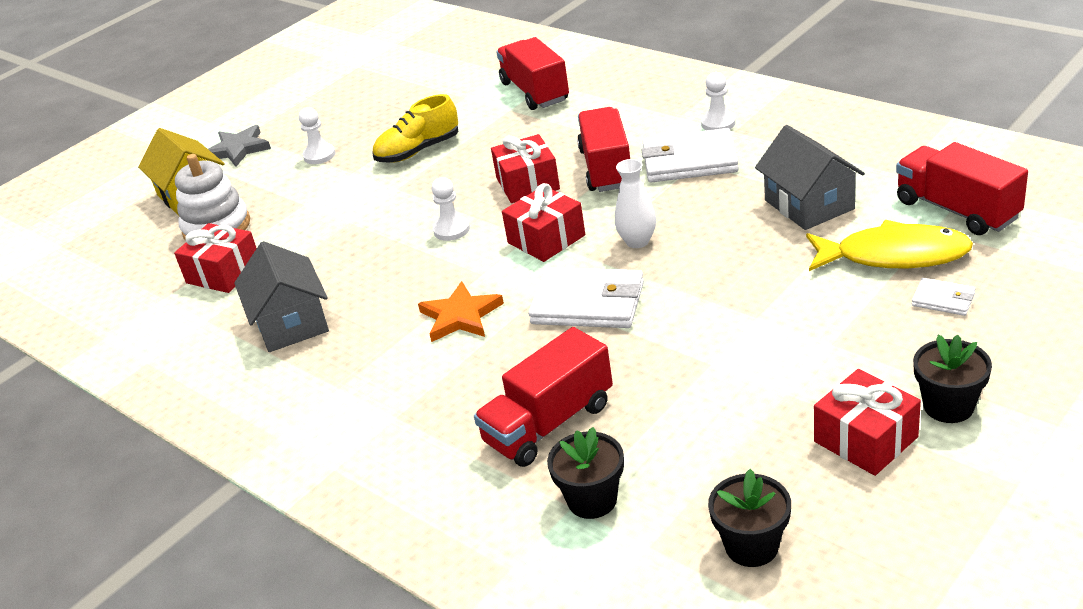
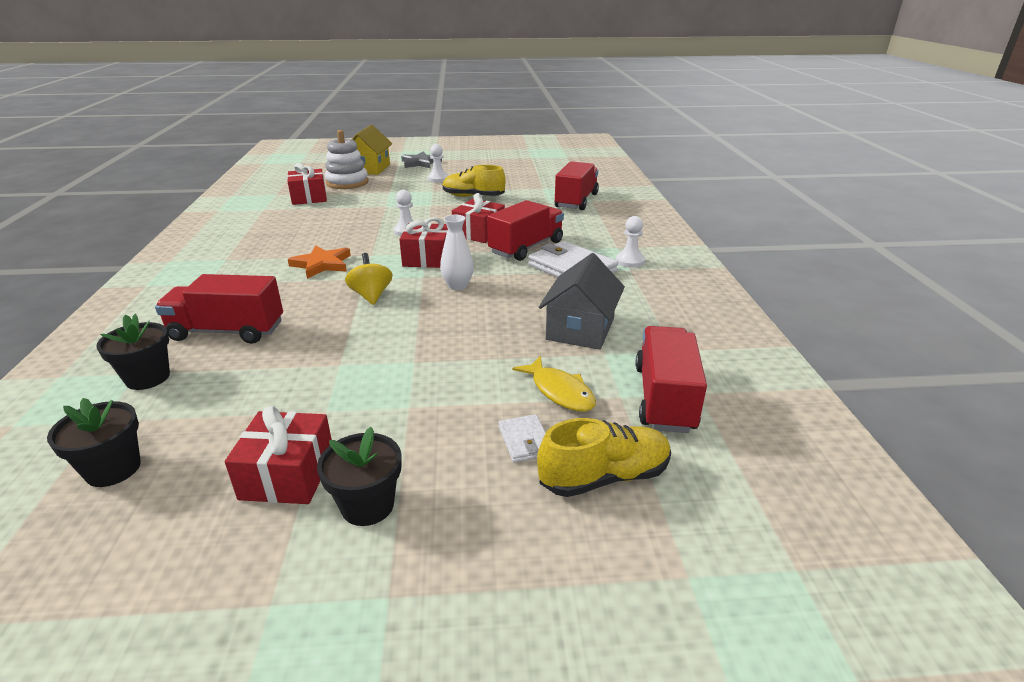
camera: 40 degrees right, 5 degrees down
(291, 323) = (277, 227): grey house -> none
(588, 303) = (371, 295): white wallet -> yellow spinning top
(894, 256) = (559, 391): yellow fish -> yellow fish, size x0.63
(1022, 280) = (604, 477): none -> yellow shoe

